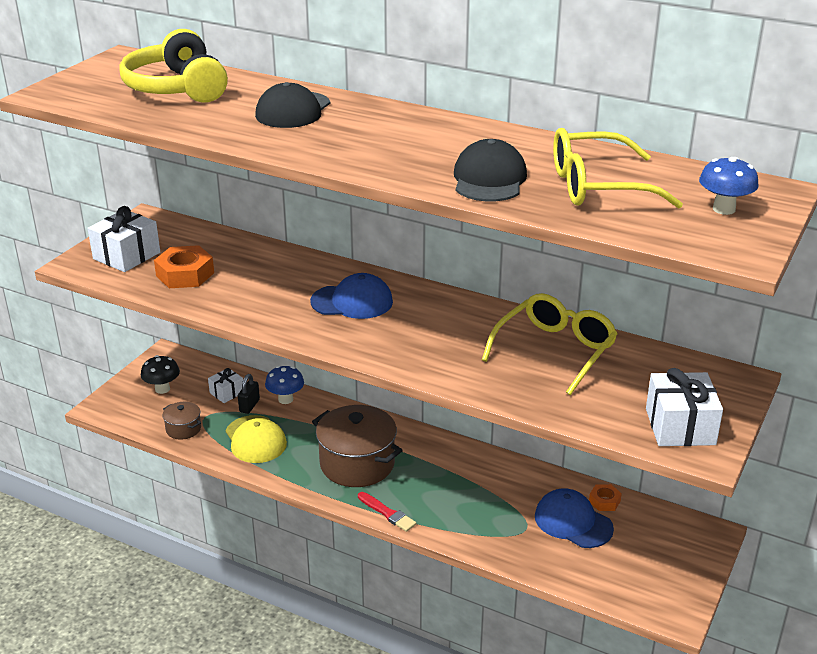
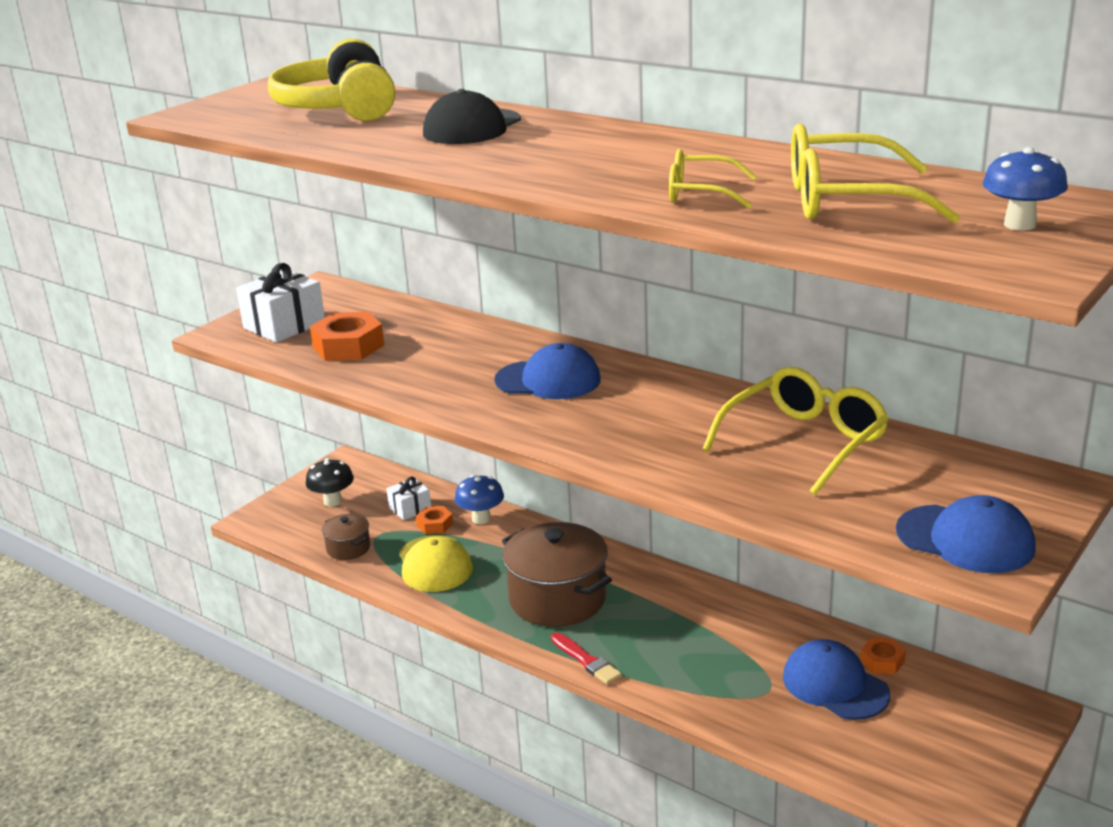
camera: 10 degrees right, 5 degrees down
(249, 406) = (435, 524): black padlock -> orange nut
(489, 179) = (700, 193): black cap -> yellow glasses
(680, 426) = (965, 539): white gift -> blue cap

